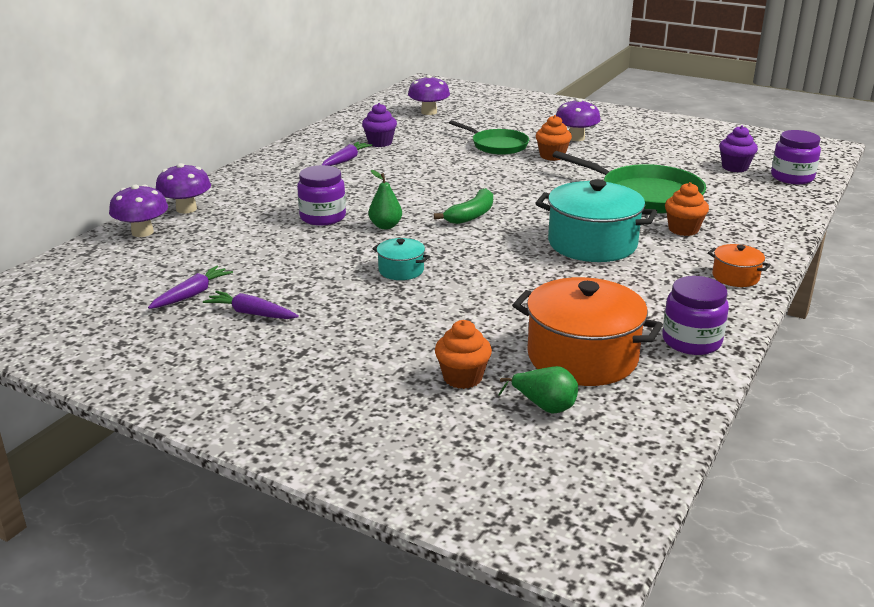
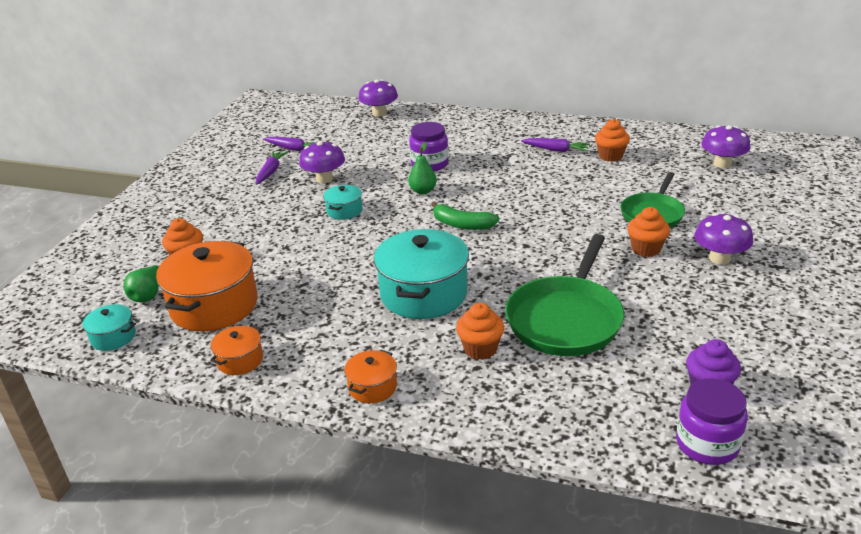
camera: 80 degrees right, 5 degrees up
(186, 209) = (422, 116): purple mushroom -> purple mushroom (324, 179)
(380, 143) = (610, 156): purple cupcake -> orange cupcake
(636, 430) = (113, 337): none -> turquoise pot
(691, 341) = (240, 360): purple jar -> orange pot

